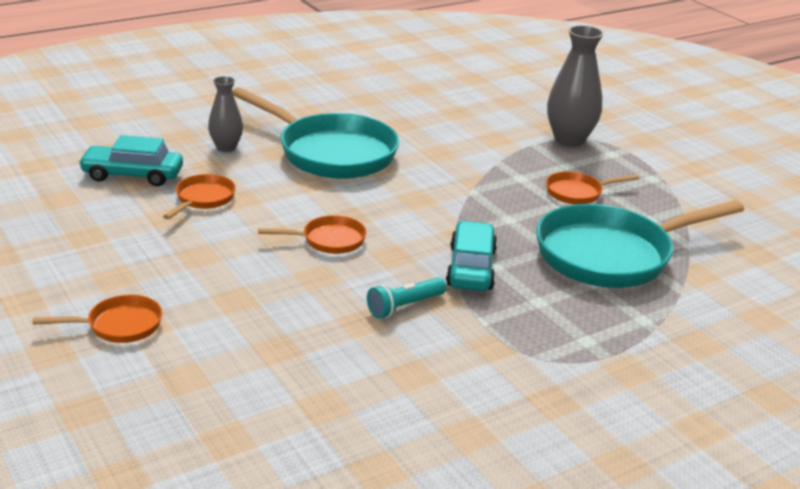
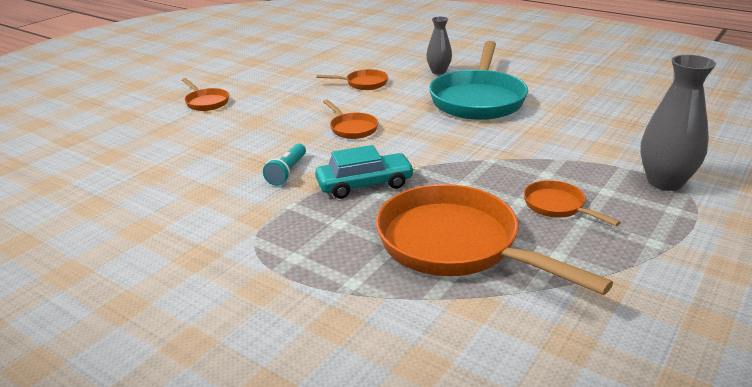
camera: 70 degrees right, 0 degrees up
(133, 175) = (370, 61): turquoise car -> none
(404, 306) = (287, 172): turquoise flashlight -> turquoise flashlight turned 105 degrees counterclockwise
(611, 255) = (456, 245): turquoise pan -> orange pan

